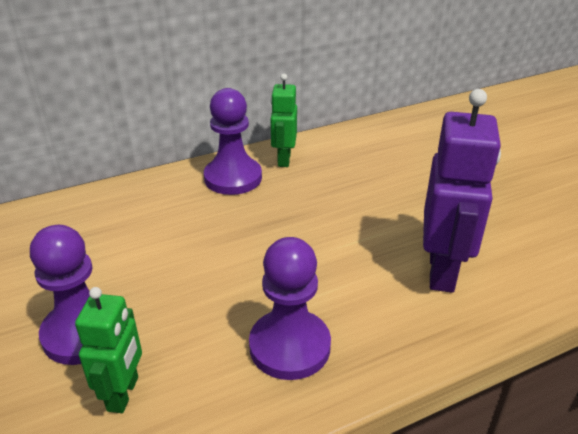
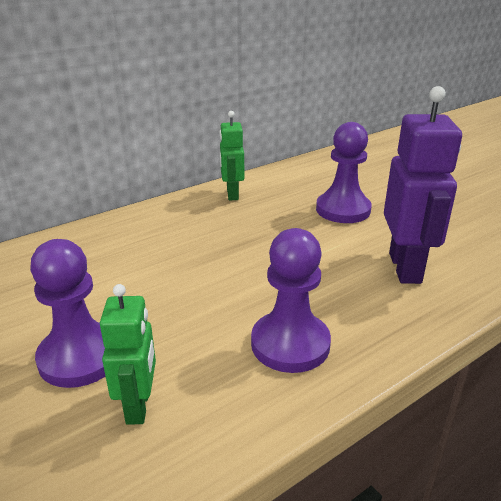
camera: 10 degrees left, 5 degrees down
(233, 178) = (189, 212): purple pawn -> purple pawn (343, 210)

